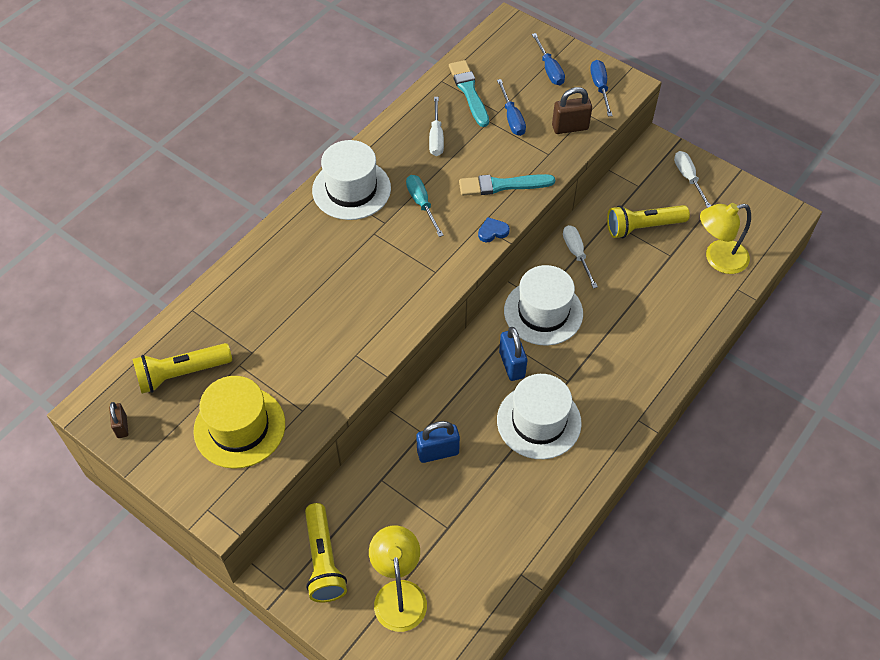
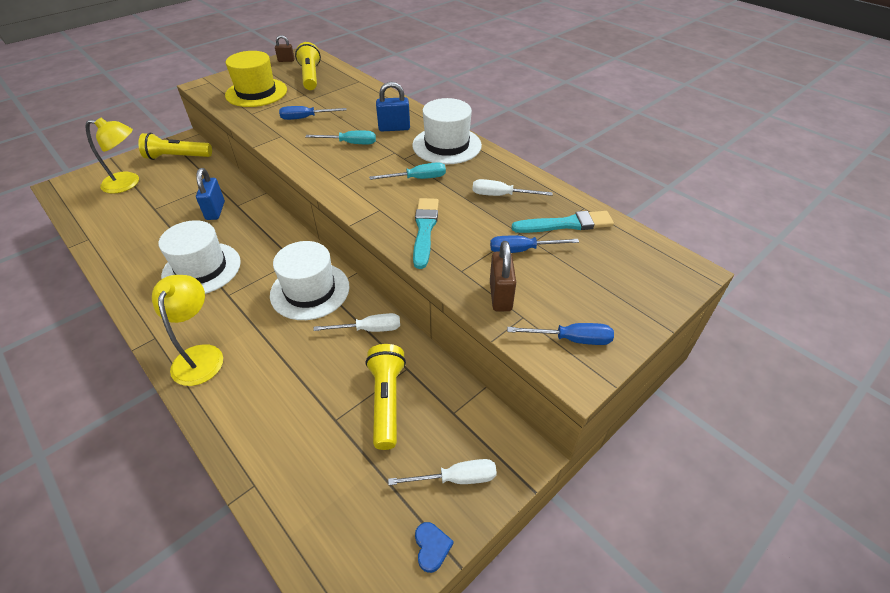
camera: 100 degrees right, 10 degrees down
(362, 278) = (350, 143): none -> turquoise screwdriver
(492, 231) = (368, 215): blue heart -> blue heart (432, 547)
(512, 364) = (266, 261): blue padlock -> blue padlock (394, 128)
(549, 69) = (605, 295): blue screwdriver -> blue screwdriver (305, 118)
(718, 259) = (309, 475): yellow lamp -> yellow lamp (200, 355)

